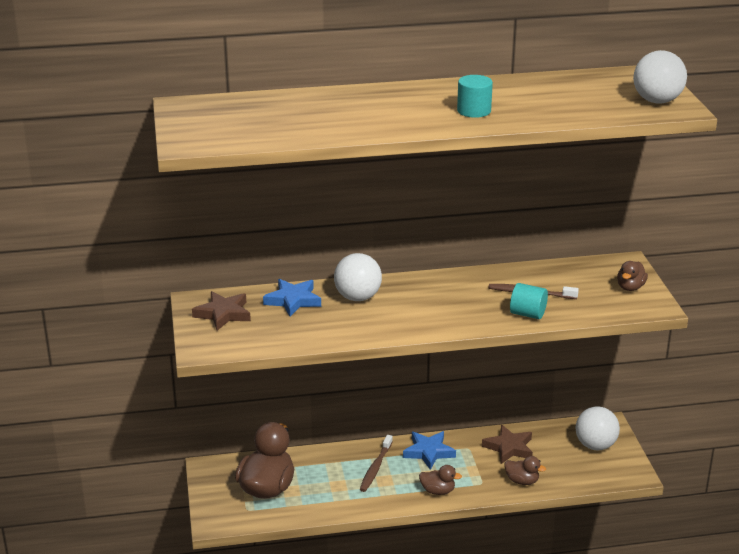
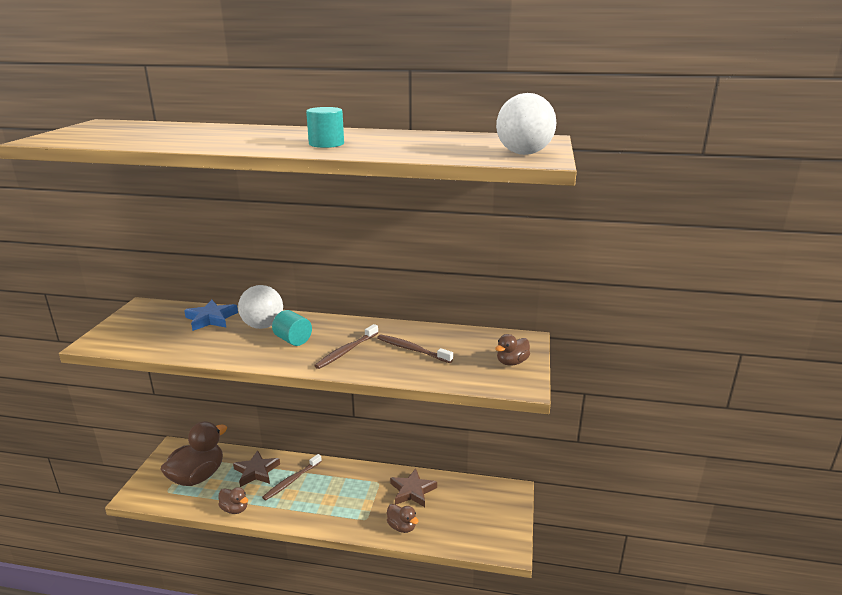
camera: 20 degrees right, 5 degrees down
(223, 314) = (148, 319): brown star -> brown star (256, 471)
(428, 452) = (344, 477): blue star -> none
(438, 491) = (324, 516): brown duck -> brown duck (235, 509)
(470, 306) = (346, 351): none -> brown toothbrush
(528, 314) = (391, 367): turquoise cylinder -> turquoise cylinder (293, 340)
(595, 445) = (490, 508): white ball -> none

